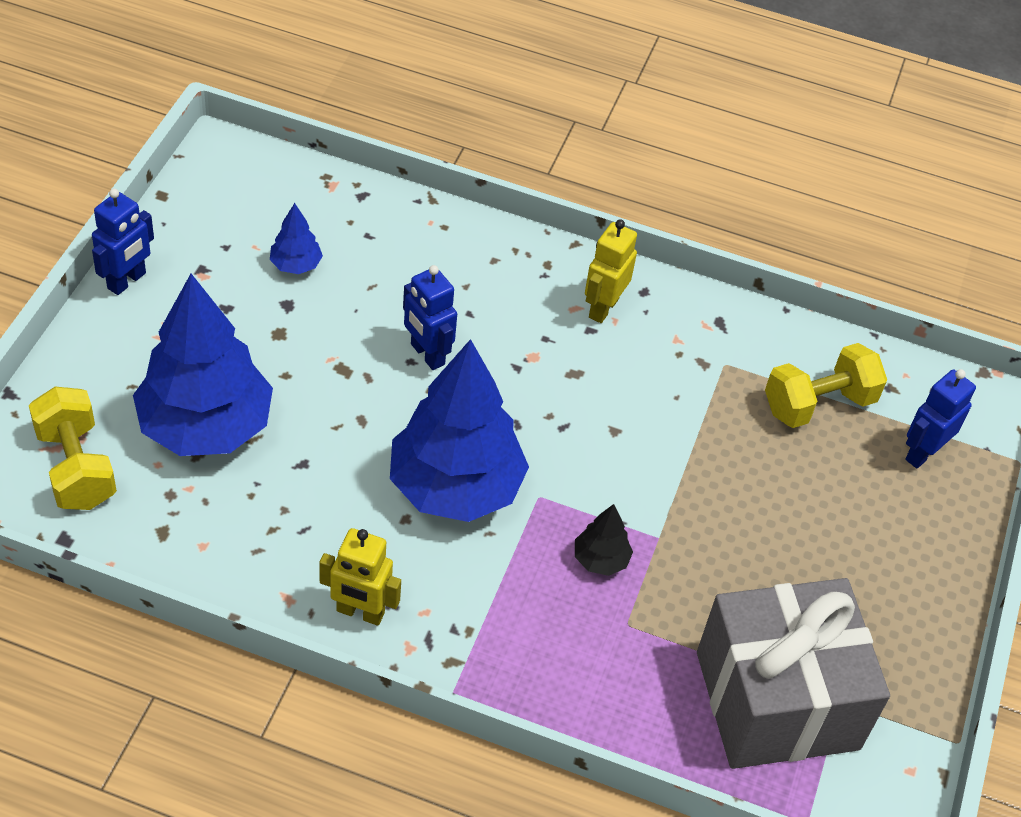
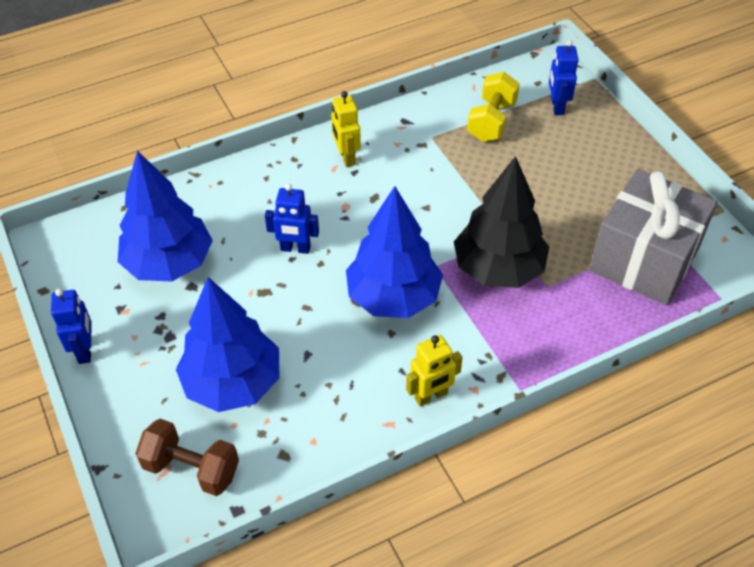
camera: 40 degrees left, 0 degrees up
(76, 467) = (192, 468): yellow dumbbell -> brown dumbbell
(296, 265) = (169, 263): blue tree -> blue tree, size x2.38
(600, 560) = (498, 269): black tree -> black tree, size x2.38

